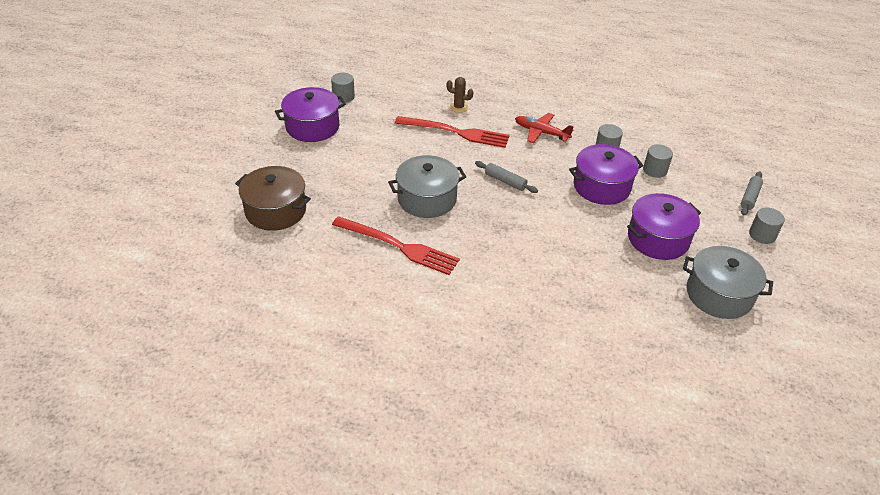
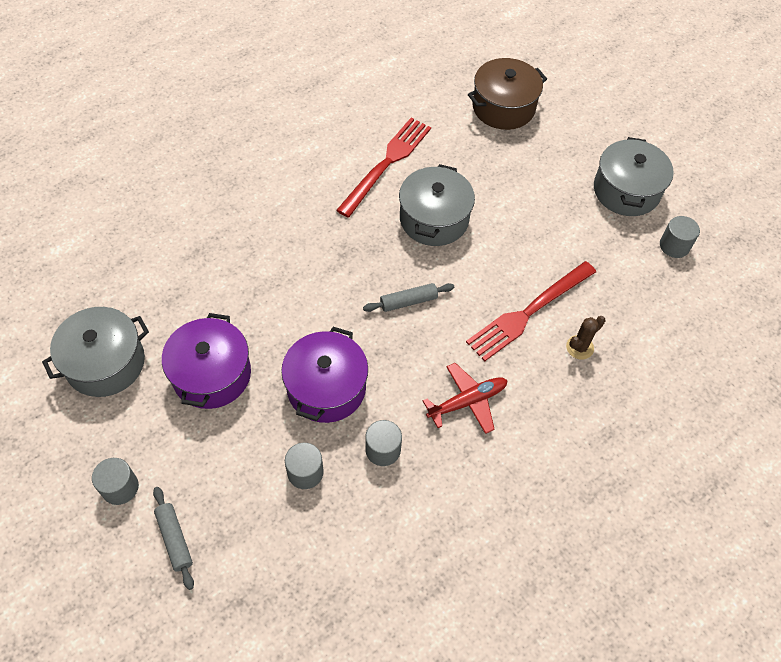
camera: 125 degrees right, 15 degrees up
(312, 127) = (626, 191): purple pot -> grey pot
(398, 246) = (387, 163): red fork -> red fork turned 150 degrees clockwise

